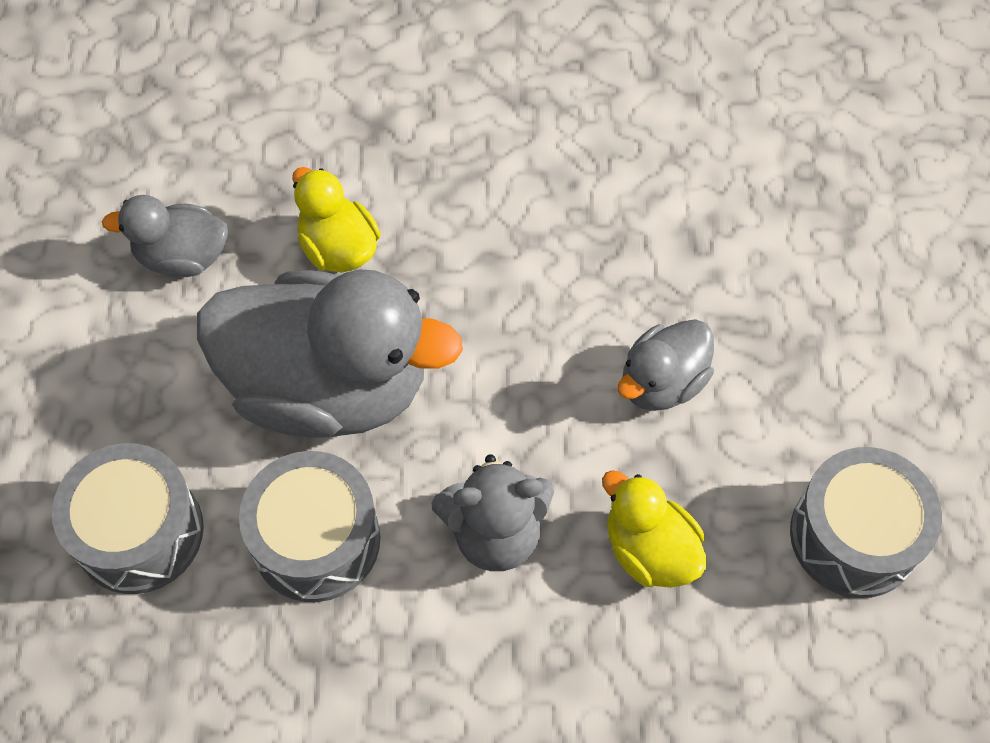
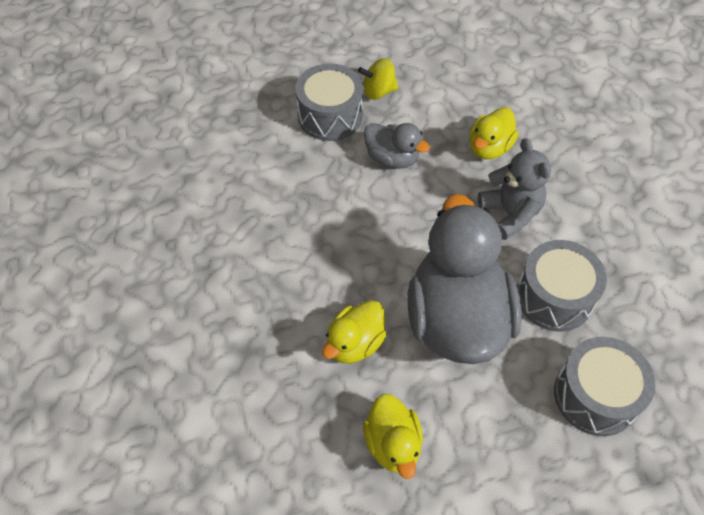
camera: 105 degrees left, 5 degrees down
(183, 257) = (393, 444): grey duck -> yellow duck
(828, 402) = (378, 91): none -> yellow spinning top
(853, 536) = (447, 75): grey drum -> grey drum (330, 116)

